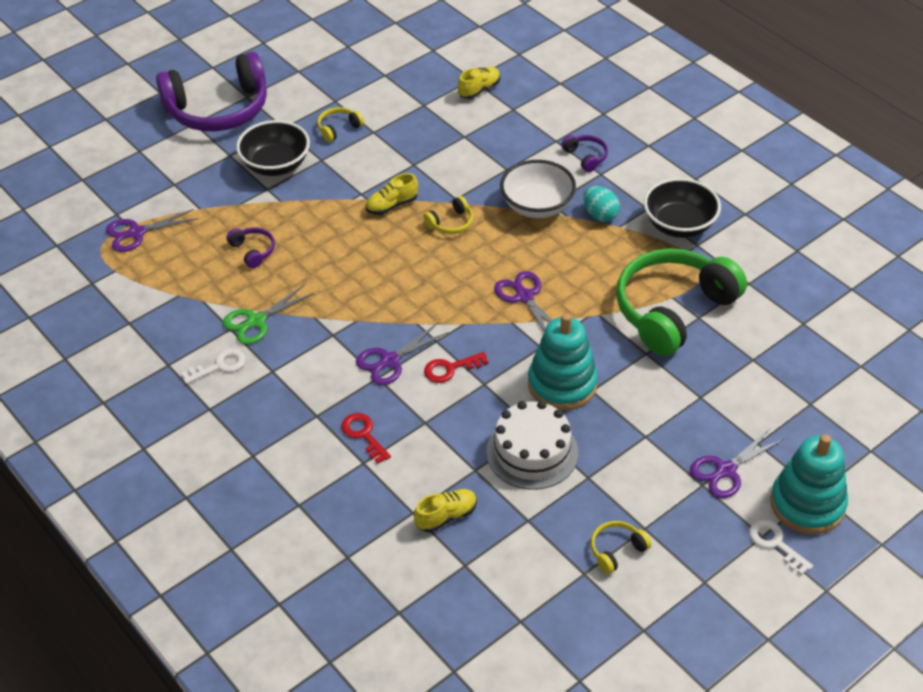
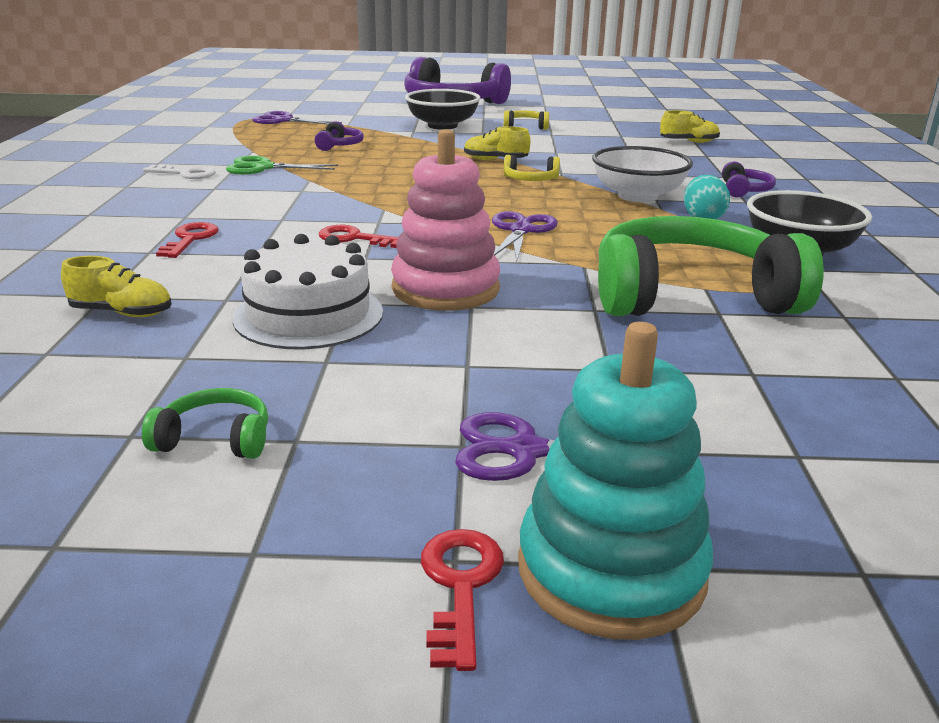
camera: 40 degrees right, 20 degrees down
(390, 361) = (313, 216): purple scissors -> none
(562, 384) = (445, 289): turquoise stacking toy -> pink stacking toy
(616, 550) = (215, 439): yellow headphones -> green headphones
(775, 543) = (460, 585): white key -> red key

